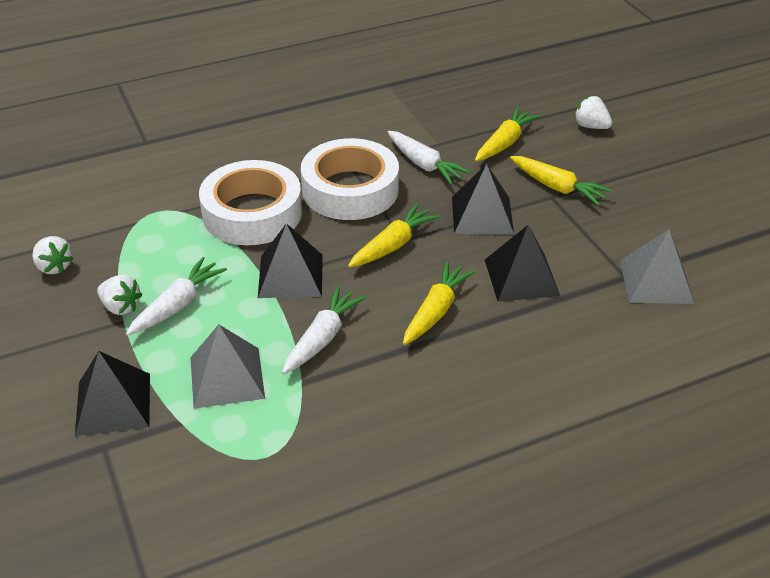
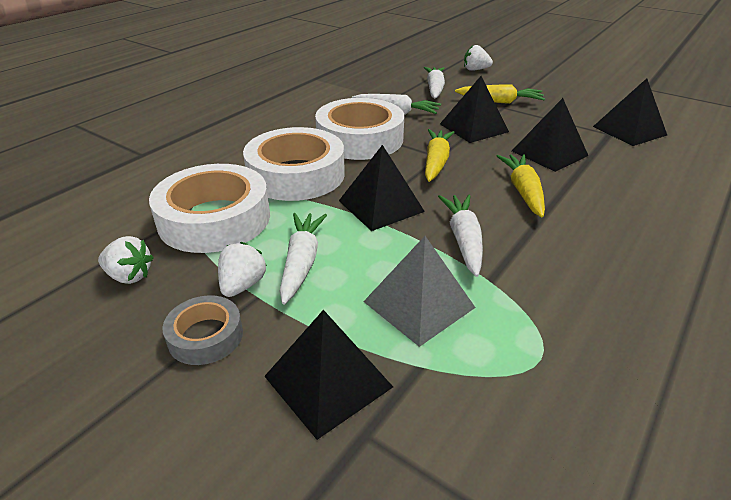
camera: 30 degrees left, 5 degrees down
(66, 337) = (205, 336): none -> grey tape
(121, 307) = (242, 285): white strawberry -> white strawberry turned 75 degrees counterclockwise
(149, 236) = (214, 219): none -> white tape
(505, 143) = (434, 89): yellow carrot -> white carrot
(656, 281) = (629, 130): grey pyramid -> black pyramid

